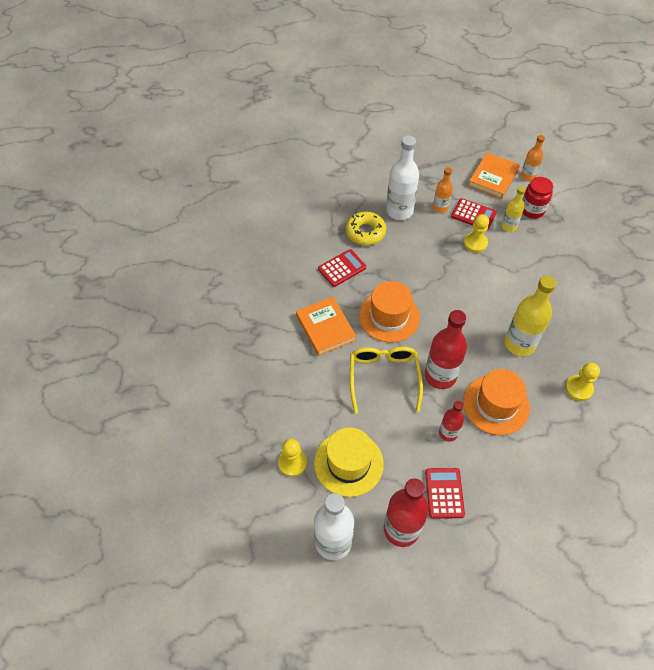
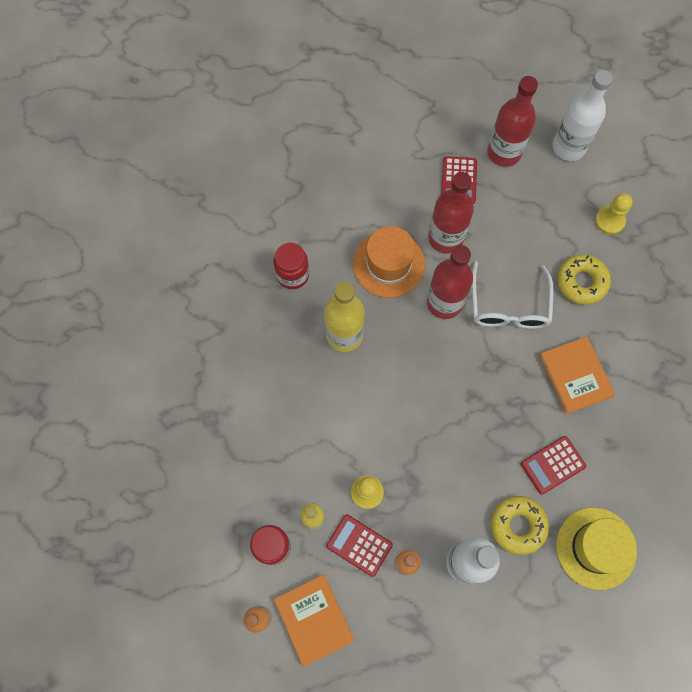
camera: 175 degrees left, 15 degrees up
(320, 403) = (581, 282): none -> yellow donut
(348, 463) = (552, 216): yellow hat -> yellow hat (595, 548)
(384, 377) = (508, 306): yellow glasses -> white glasses
(389, 316) = (496, 385): orange hat -> none
(448, 433) = (445, 238): red bottle -> red bottle, size x1.76
(493, 178) = (314, 619): orange book -> orange book turned 60 degrees counterclockwise
(578, 388) = (292, 275): yellow pawn -> red jar

